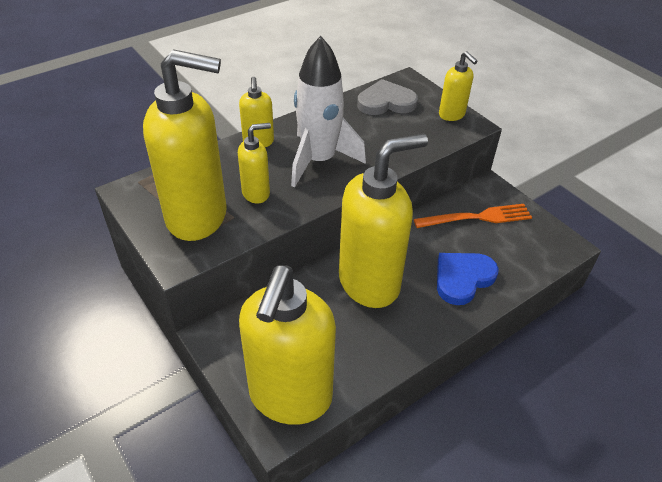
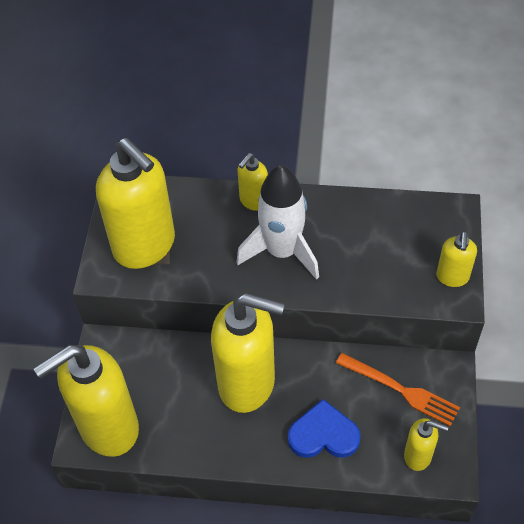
camera: 45 degrees right, 10 degrees up
(256, 193) = (204, 252): yellow soap dispenser -> yellow soap dispenser (418, 456)
(386, 102) = (406, 224): grey heart -> none

